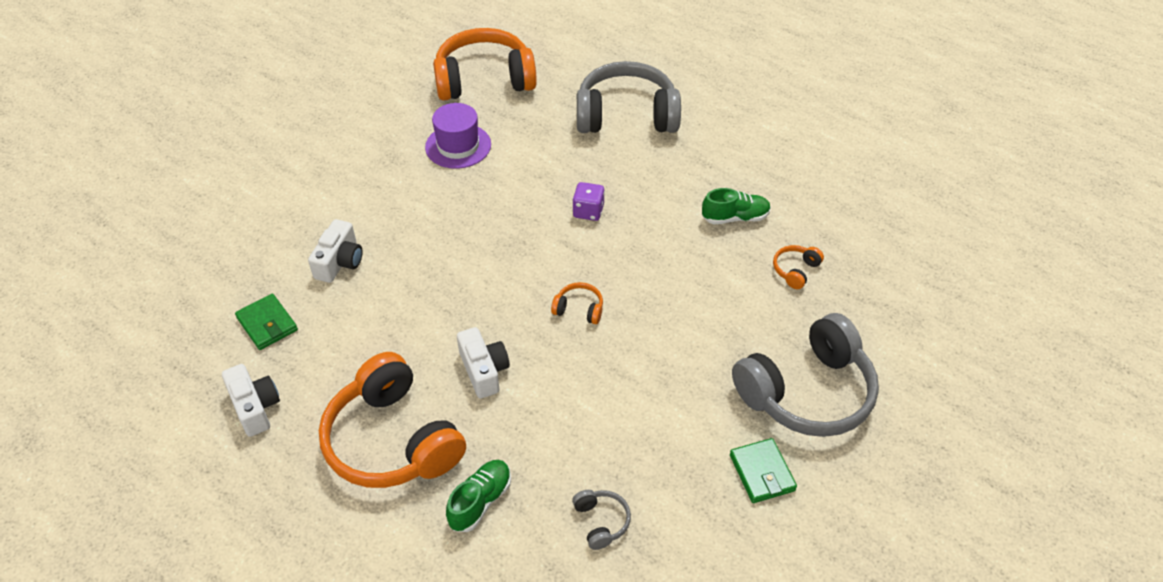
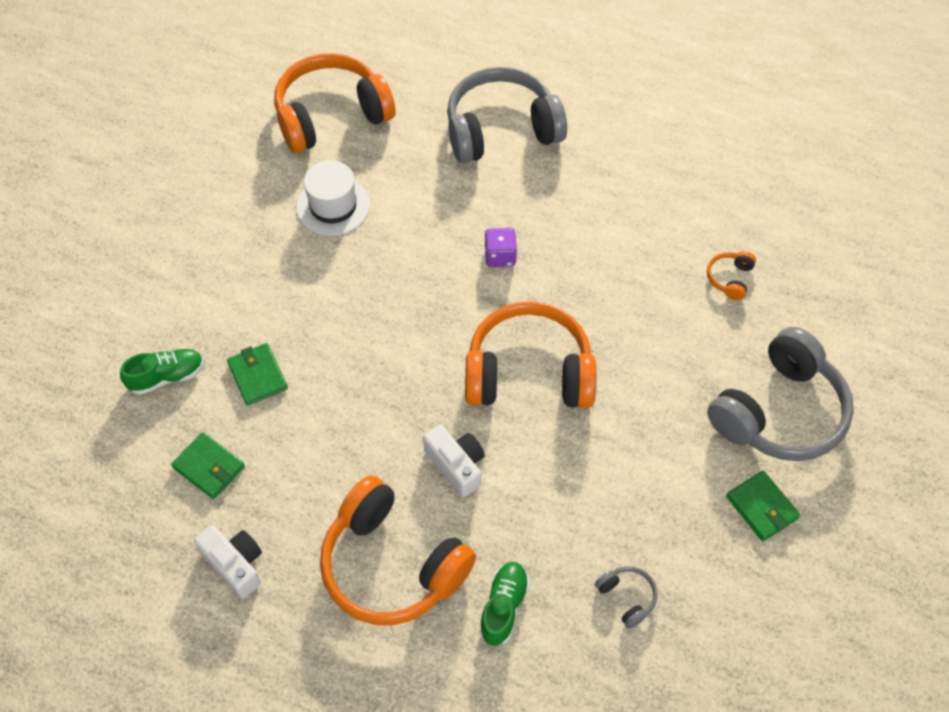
camera: 15 degrees left, 10 degrees up
(339, 262) = (258, 376): white camera -> green wallet
(458, 146) = (333, 206): purple hat -> white hat
(579, 309) = (529, 373): orange headphones -> orange headphones, size x2.46
(735, 217) = (652, 230): green shoe -> green shoe (167, 377)

